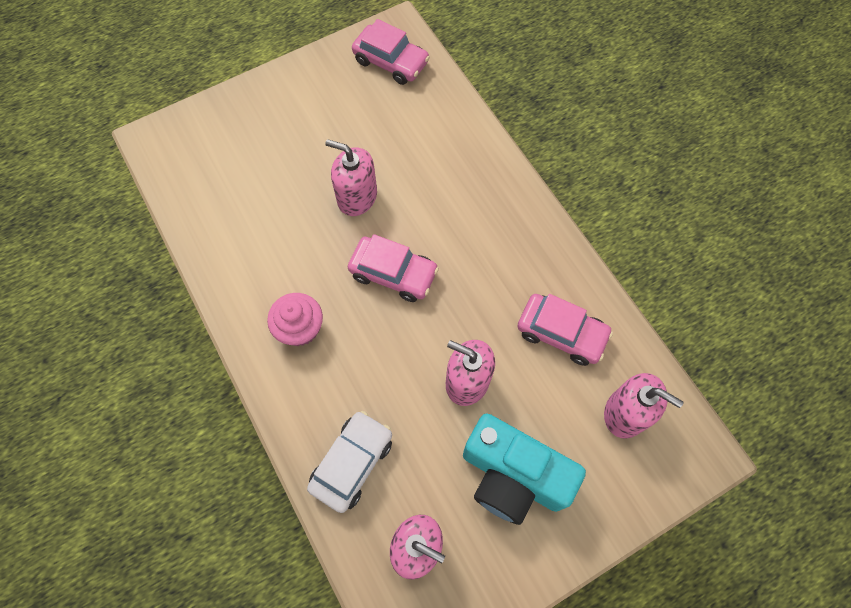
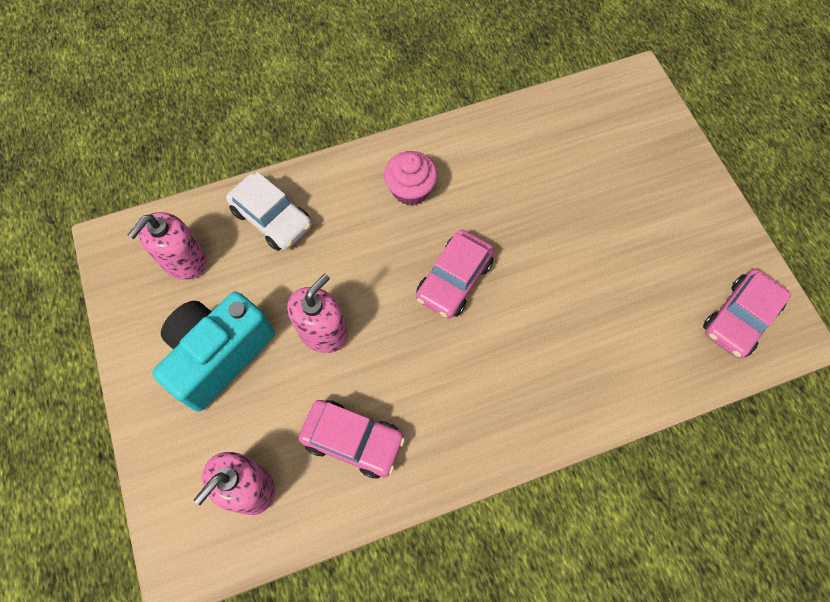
camera: 100 degrees right, 0 degrees up
(357, 197) = (551, 257): pink soap dispenser -> none
(561, 333) = (353, 440): pink car -> pink car turned 105 degrees counterclockwise

